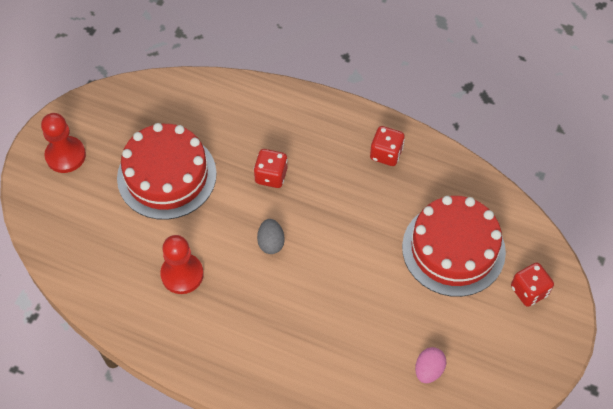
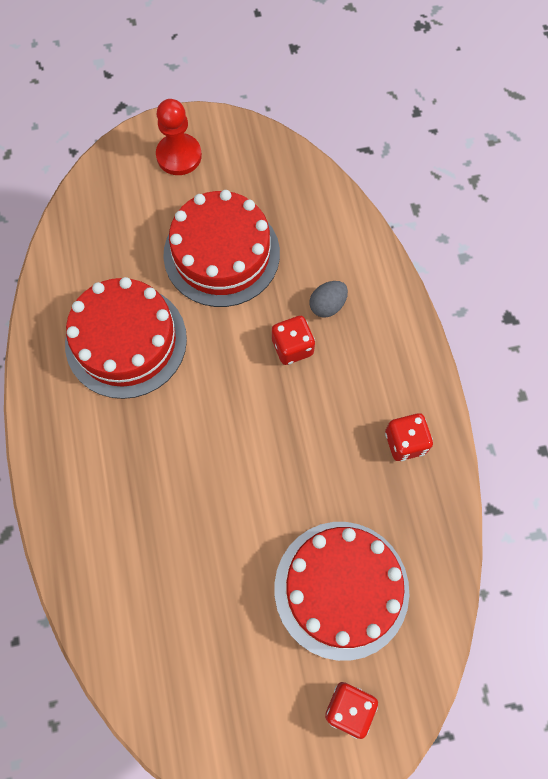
camera: 55 degrees right, 10 degrees up
(182, 274) = (126, 341): red pawn -> red cake
(271, 242) = (217, 398): grey egg -> grey egg (327, 305)
(428, 370) = (179, 653): pink egg -> none

